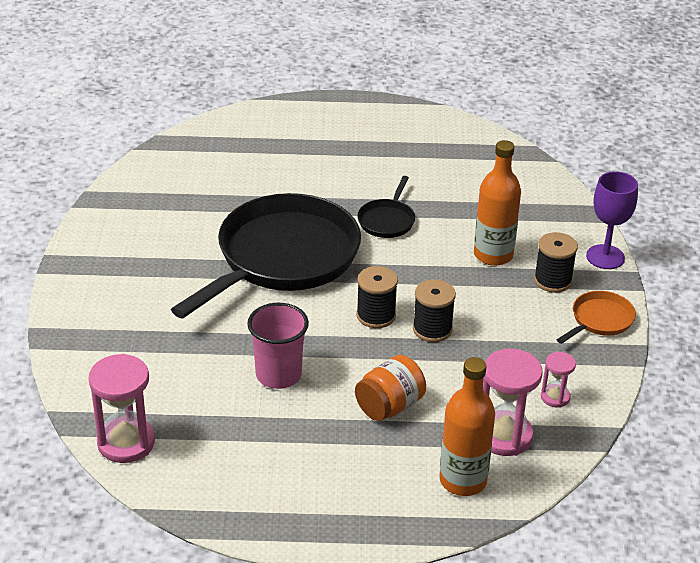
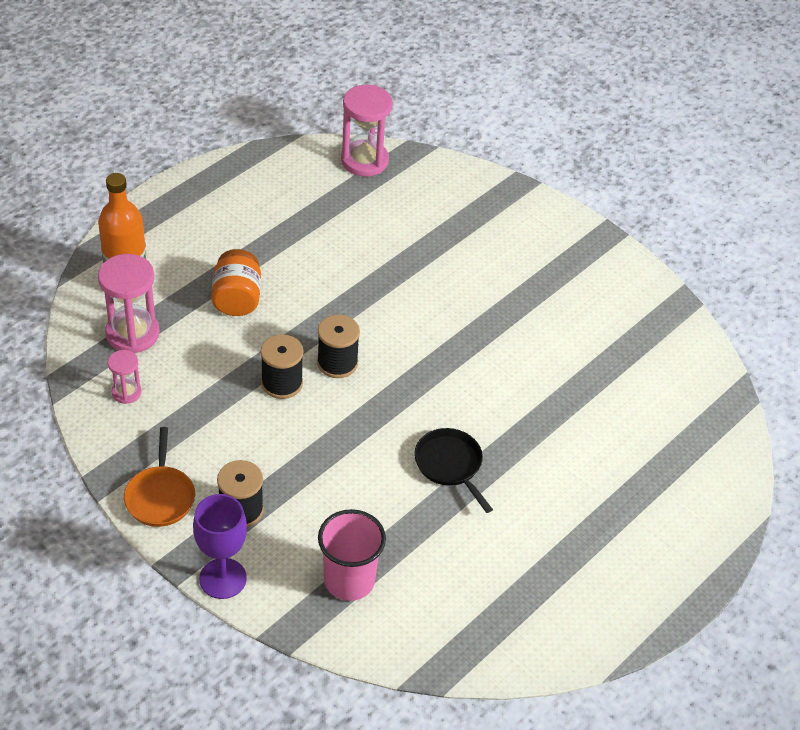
camera: 130 degrees right, 10 degrees up
(278, 375) = (339, 266): pink cup -> pink cup (349, 580)
(283, 258) = (473, 360): black pan -> none
(493, 255) = (320, 499): orange bottle -> none

